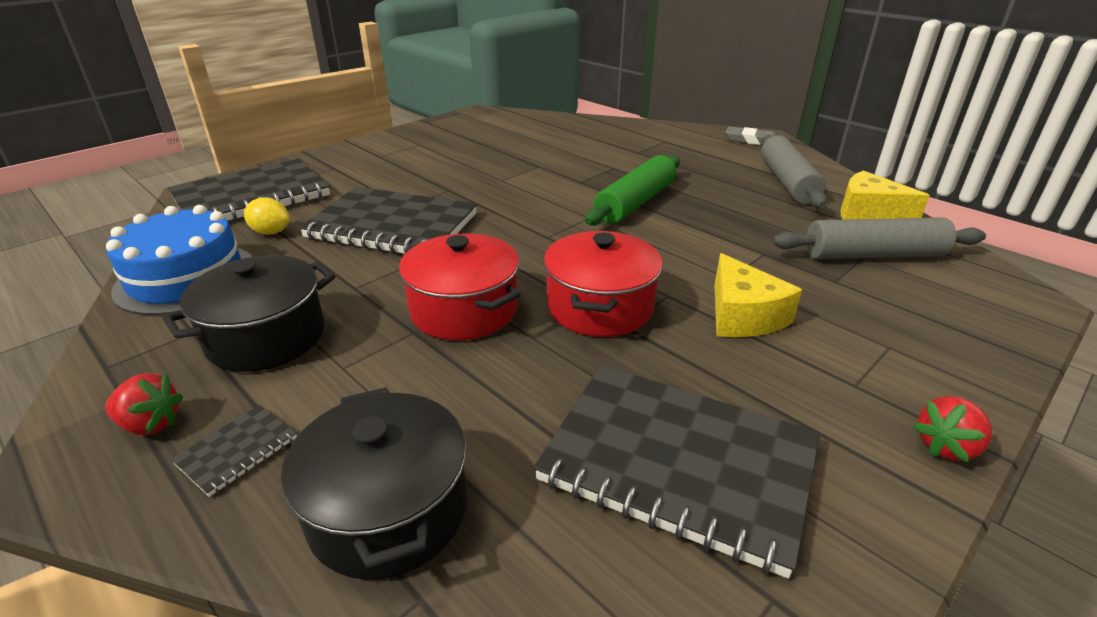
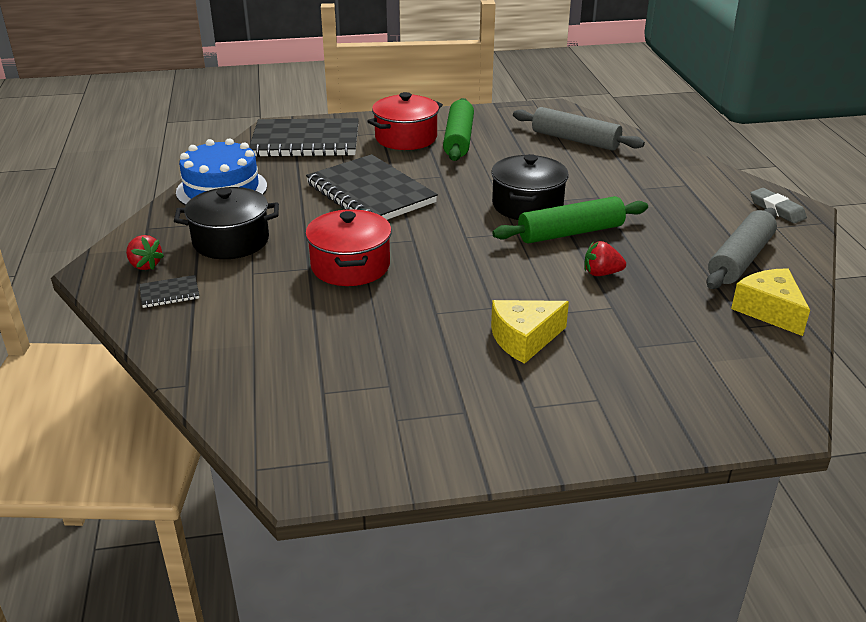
camera: 35 degrees right, 0 degrees up
(271, 232) = (293, 173): yellow lemon -> none
(388, 510) = (207, 347): black pot -> black pot (527, 205)
(425, 155) = (458, 139): none -> green rolling pin
(600, 307) = (435, 296): red pot -> red pot (406, 138)
(678, 464) = (363, 392): black notebook -> none
(743, 315) = (524, 339): yellow cheese -> yellow cheese turned 45 degrees clockwise
(873, 255) = (705, 342): grey rolling pin -> grey rolling pin (575, 140)
(946, 446) = (532, 458): red strawberry -> red strawberry (601, 273)

